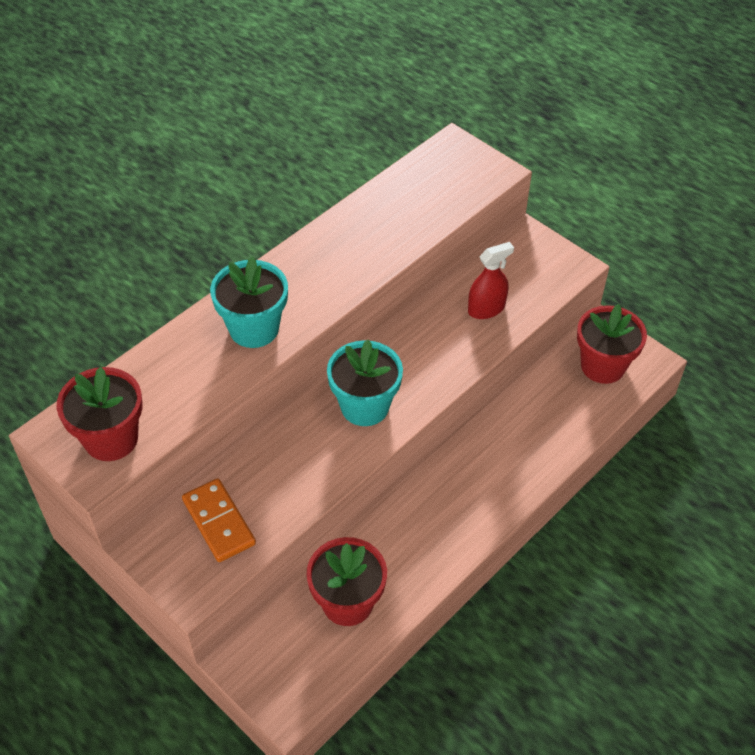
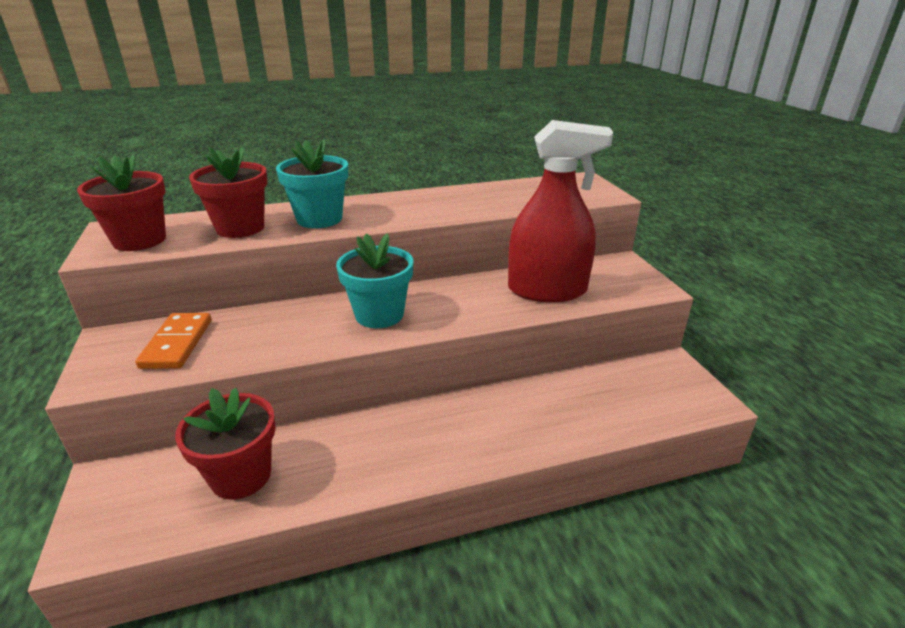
camera: 30 degrees right, 20 degrees down
(486, 309) = (547, 290): red spray bottle -> red spray bottle, size x1.95
(603, 366) = (654, 388): red flower pot -> red flower pot (240, 228)

